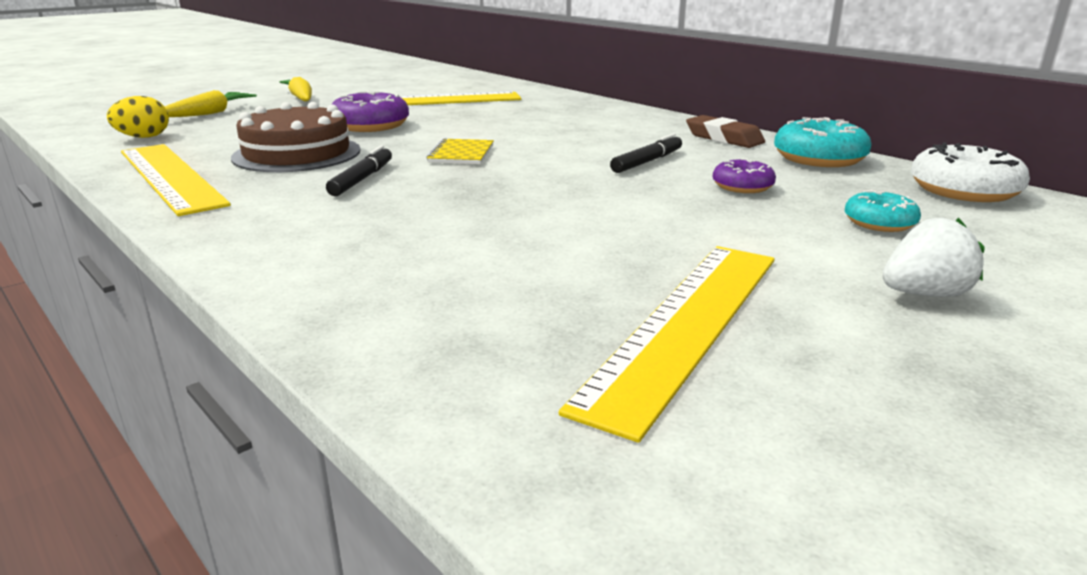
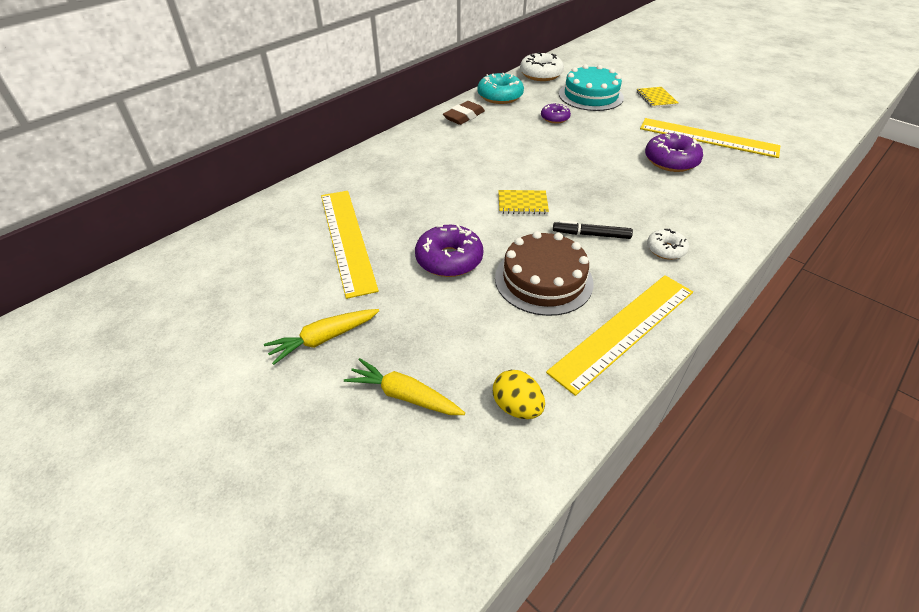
camera: 95 degrees left, 20 degrees up
(286, 215) = (665, 249): none -> white donut
(564, 259) = (671, 161): none -> purple donut
(647, 162) = (520, 140): black marker -> none
(879, 223) = (590, 96): turquoise donut -> turquoise cake
(924, 294) = (656, 98): white strawberry -> yellow notebook

